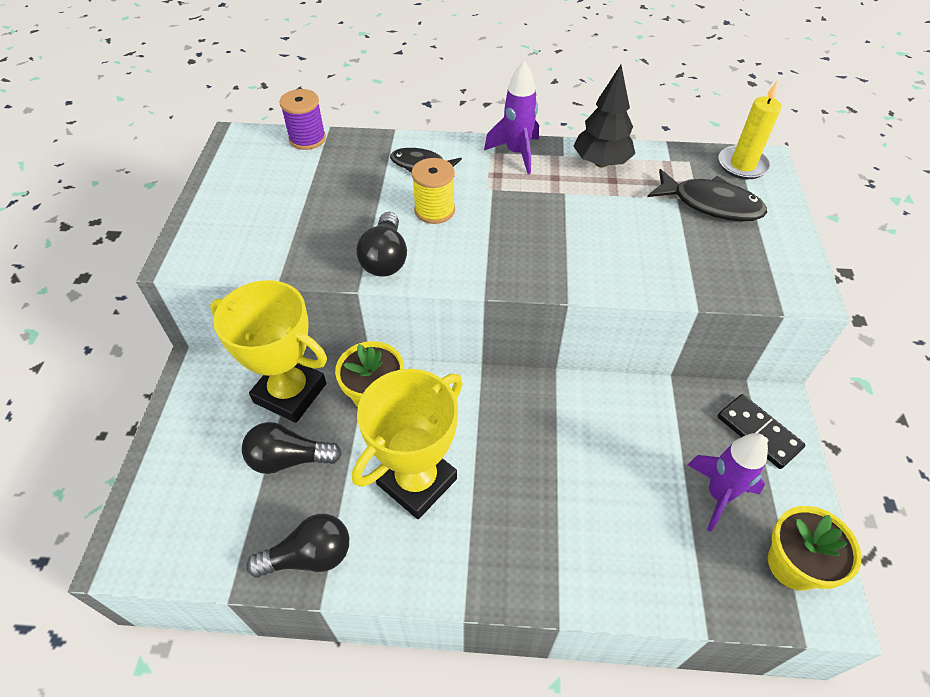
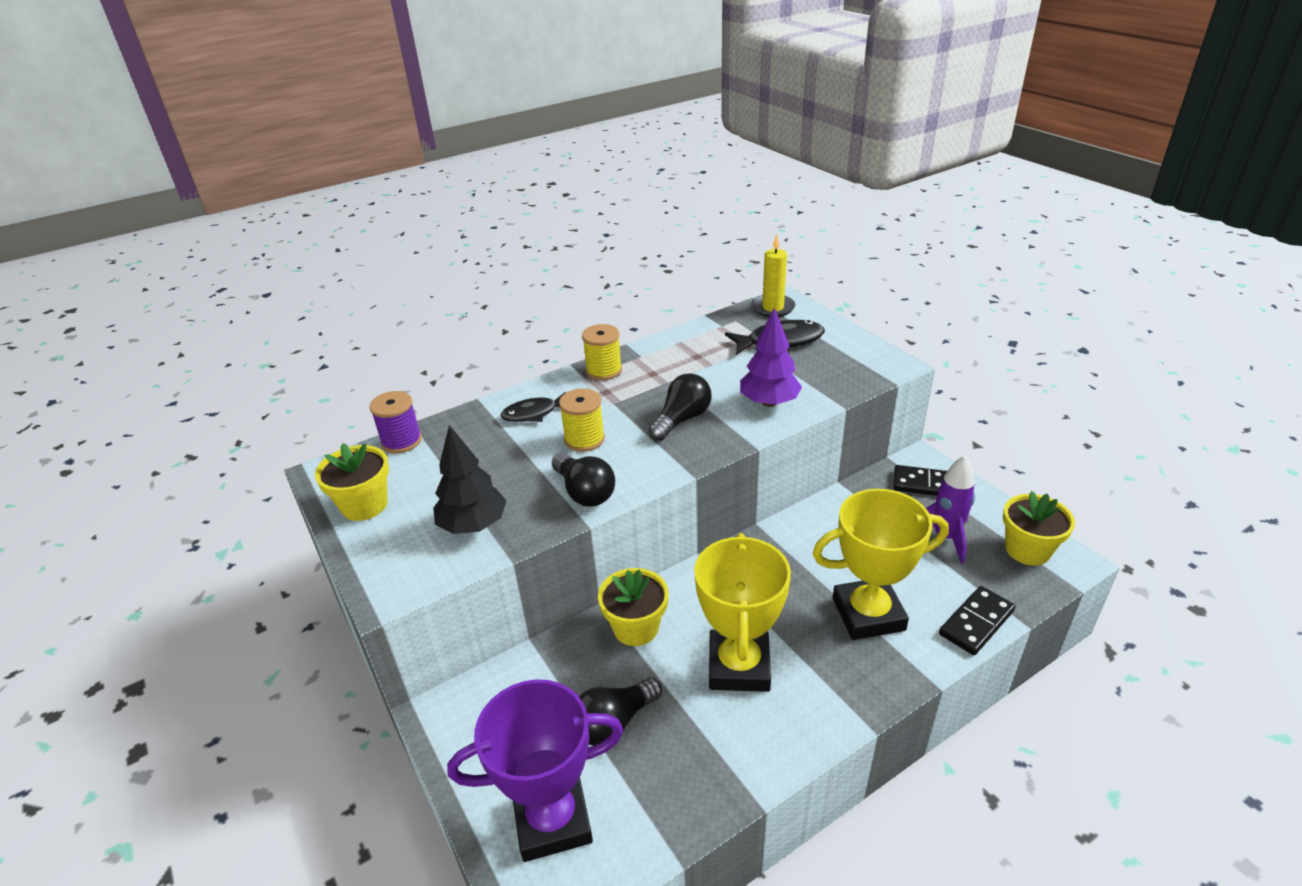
camera: 35 degrees left, 15 degrees down
(186, 499) = (552, 820): none -> purple trophy
(234, 179) = (364, 505): none -> yellow flower pot
(290, 393) = (557, 673): yellow trophy -> yellow trophy (868, 614)
(309, 556) = (714, 780): black light bulb -> black light bulb (682, 419)
(517, 153) = (604, 370): purple rocket -> yellow spool
(601, 163) = (675, 348): black tree -> black tree (473, 525)
(628, 262) = (769, 402): none -> purple tree
(659, 594) = (976, 622): none -> black domino

